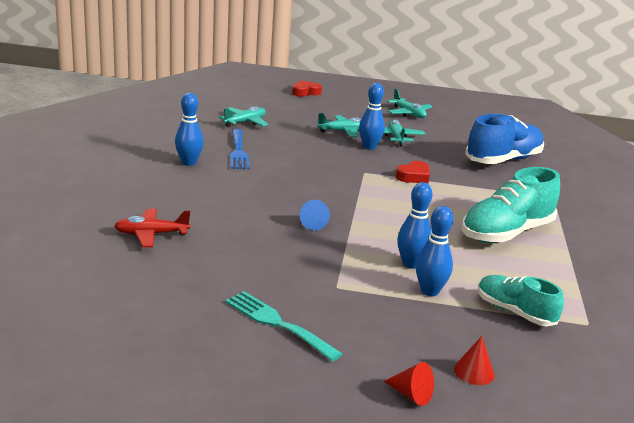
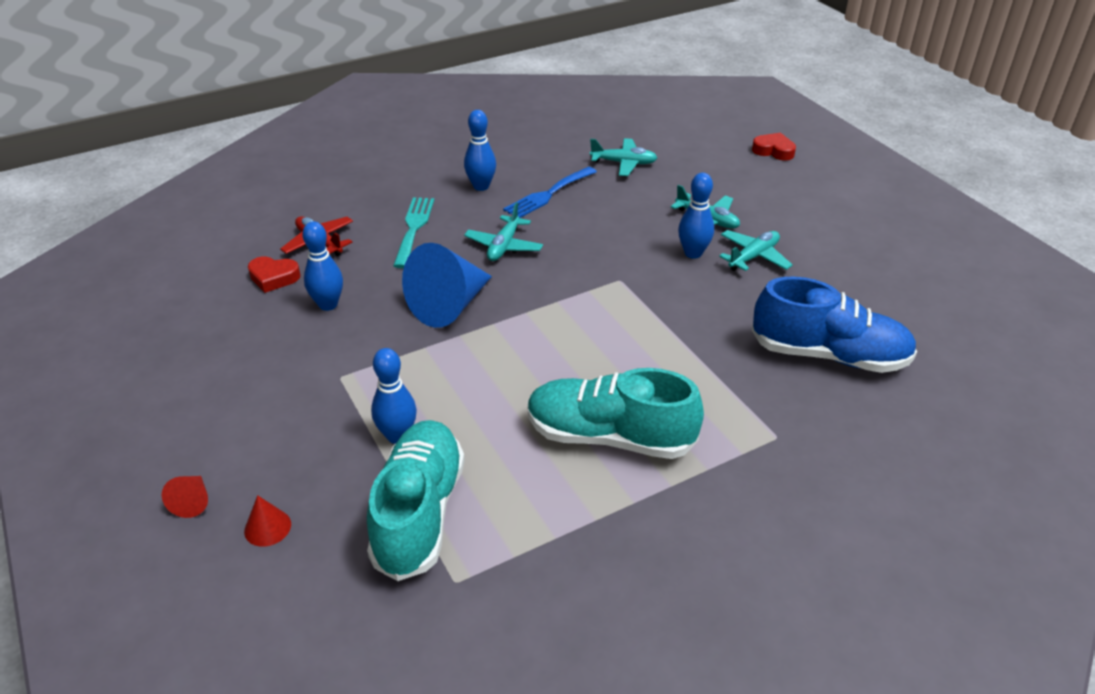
camera: 55 degrees right, 15 degrees up
(277, 323) = (240, 374): turquoise fork -> turquoise fork (414, 228)
(312, 224) = (449, 305): blue cone -> blue cone, size x2.29
(408, 113) = (847, 233): turquoise plane -> turquoise plane (504, 246)
(411, 264) = (441, 400): blue bowling pin -> blue bowling pin (328, 304)
(414, 177) = (661, 314): red heart -> red heart (273, 278)
(514, 312) = (419, 512): turquoise shoe -> turquoise shoe, size x1.65

